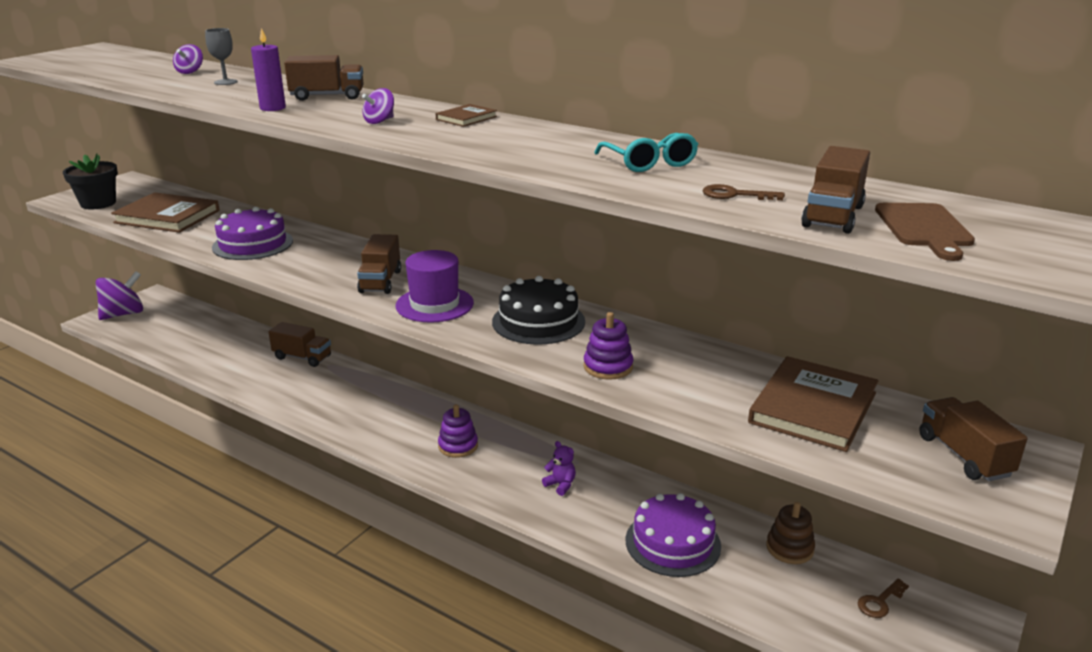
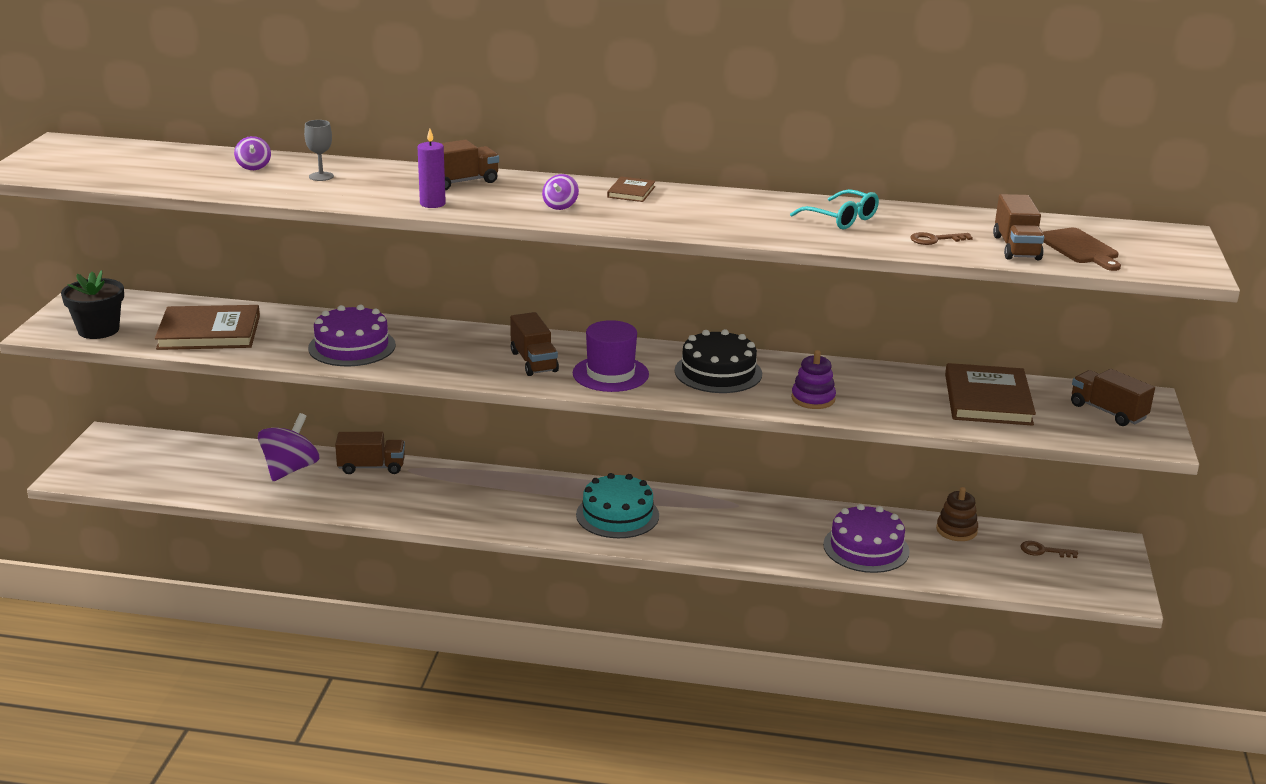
camera: 25 degrees left, 0 degrees up
(123, 314) = (97, 463): purple spinning top -> purple spinning top (290, 469)
(458, 446) = (617, 515): purple stacking toy -> turquoise cake
(560, 485) = (739, 526): purple teddy bear -> none
(880, 602) = (1043, 551): brown key -> brown key turned 75 degrees clockwise

